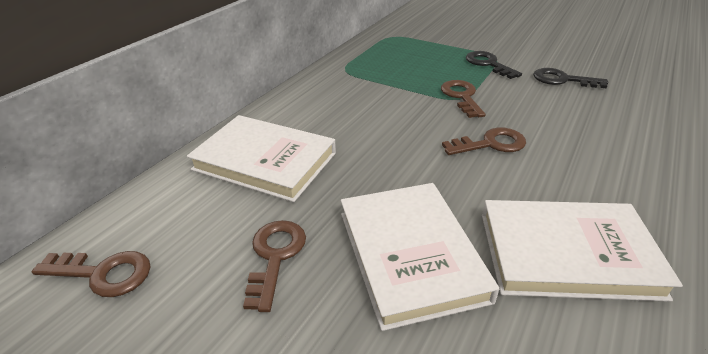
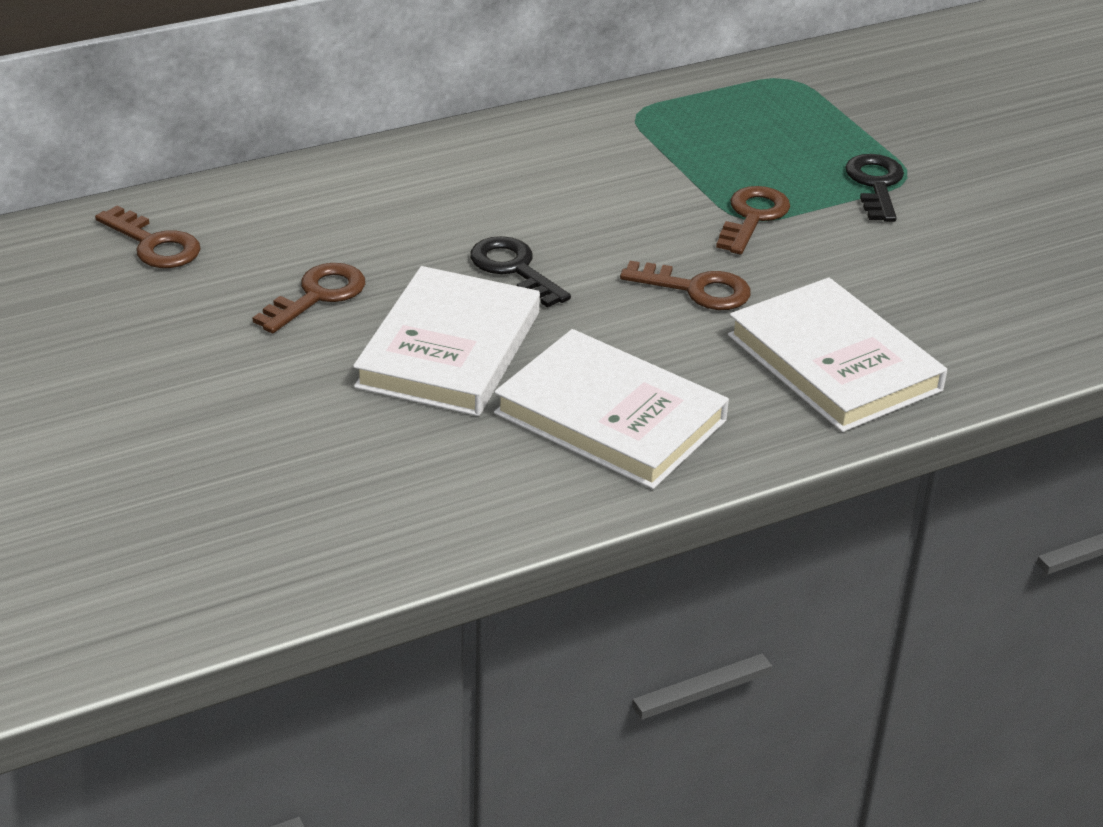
camera: 30 degrees right, 0 degrees up
(264, 161) = (395, 200): white book -> white book (833, 363)
(562, 80) = (953, 252): black key -> black key (514, 269)

